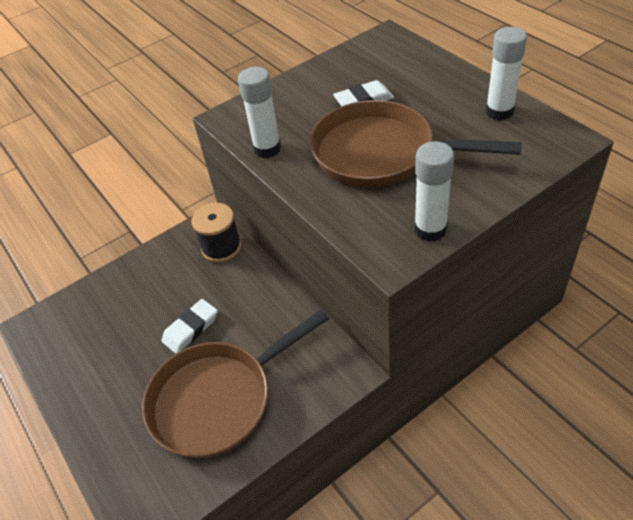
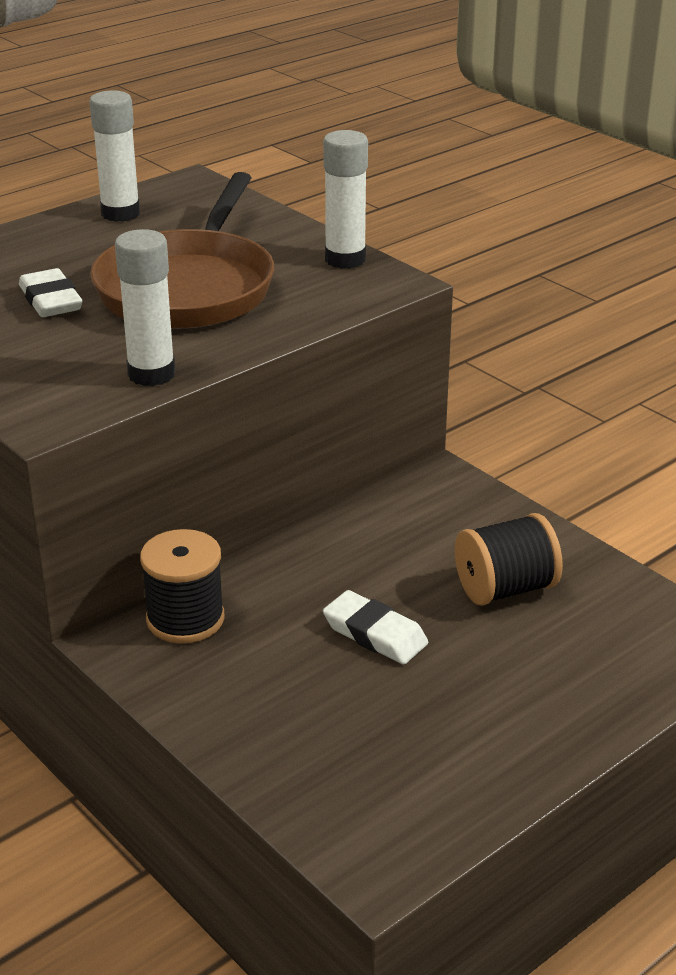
camera: 100 degrees left, 15 degrees down
(218, 399) = (505, 589): brown pan -> black spool

